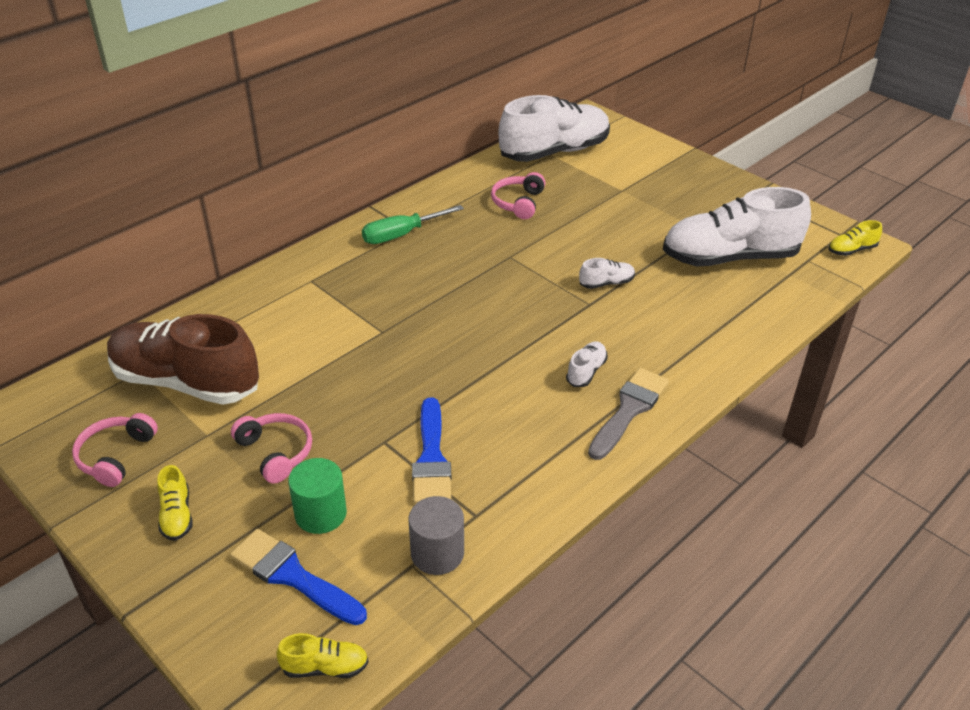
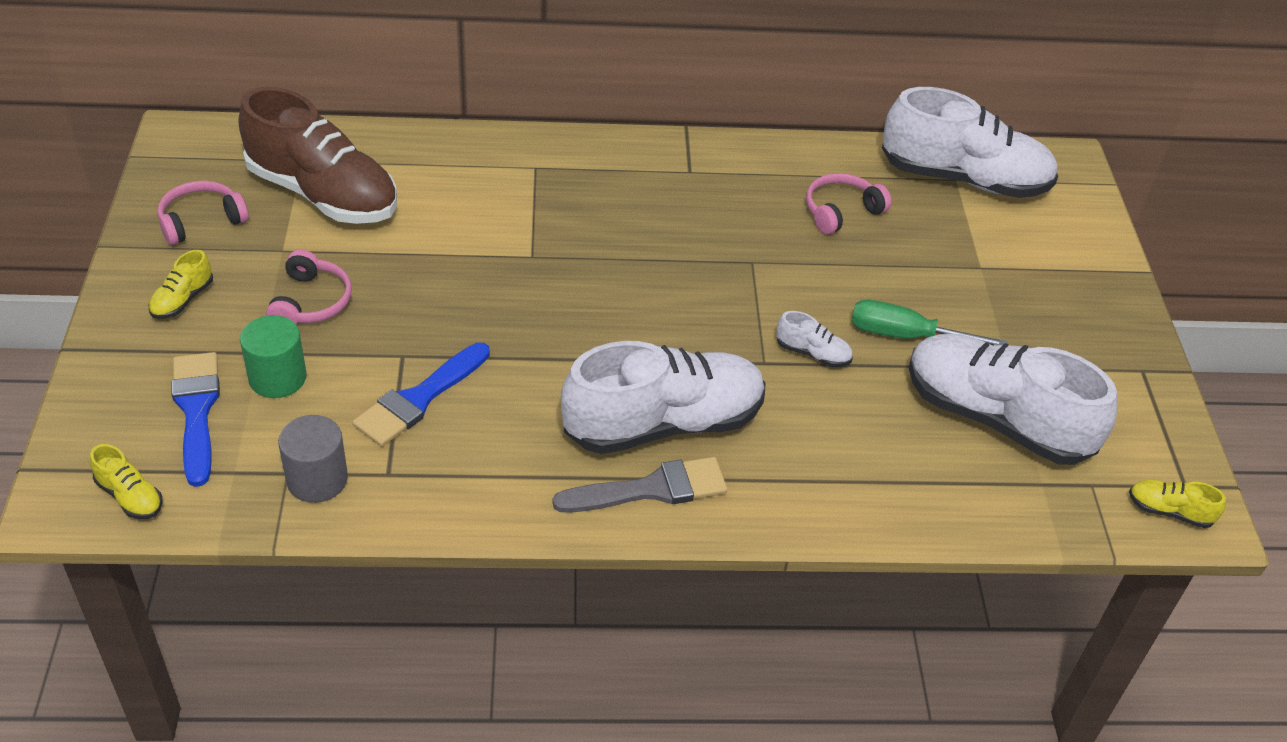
camera: 40 degrees right, 5 degrees up
(186, 382) = (323, 194): brown shoe -> brown shoe turned 150 degrees clockwise
(402, 235) = (676, 173): green screwdriver -> green screwdriver (906, 336)
(586, 372) = (663, 424): white shoe -> white shoe, size x2.47

